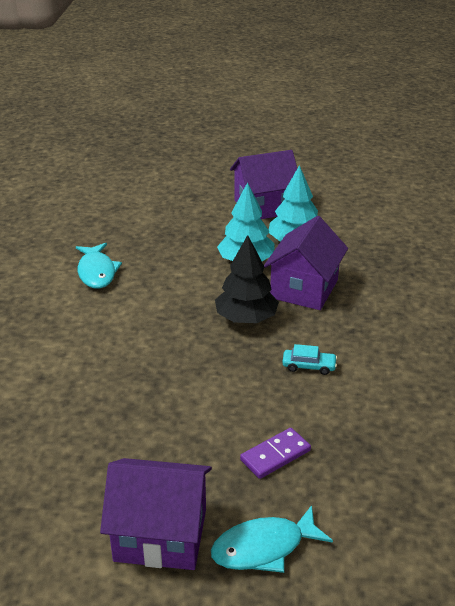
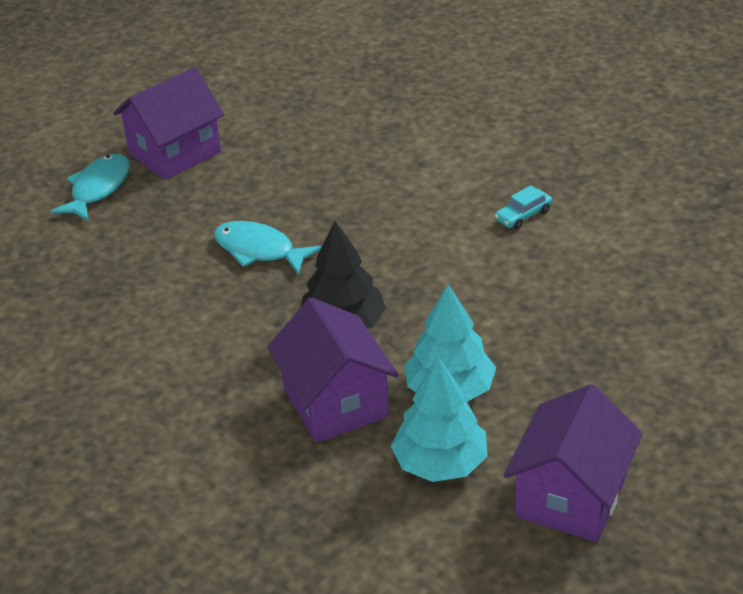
camera: 135 degrees right, 5 degrees up
(97, 272) = (565, 262): turquoise fish -> turquoise fish (259, 250)
(275, 455) = (157, 239): purple domino -> none
(309, 366) = (219, 322): turquoise car -> turquoise car (523, 215)

